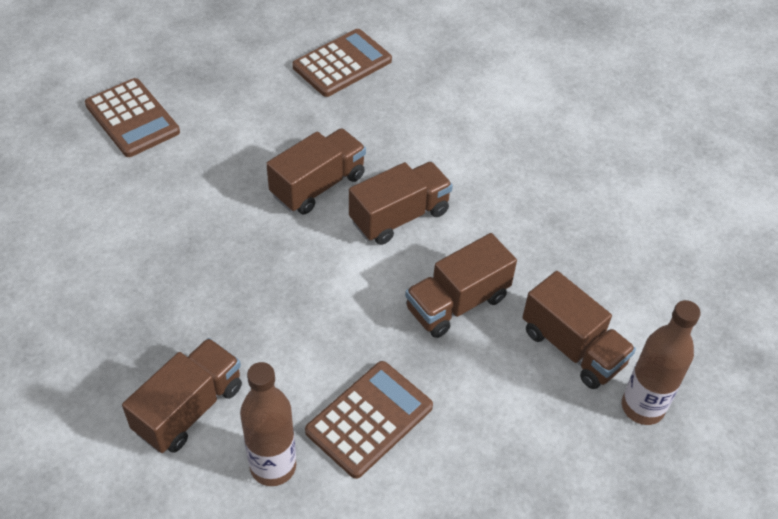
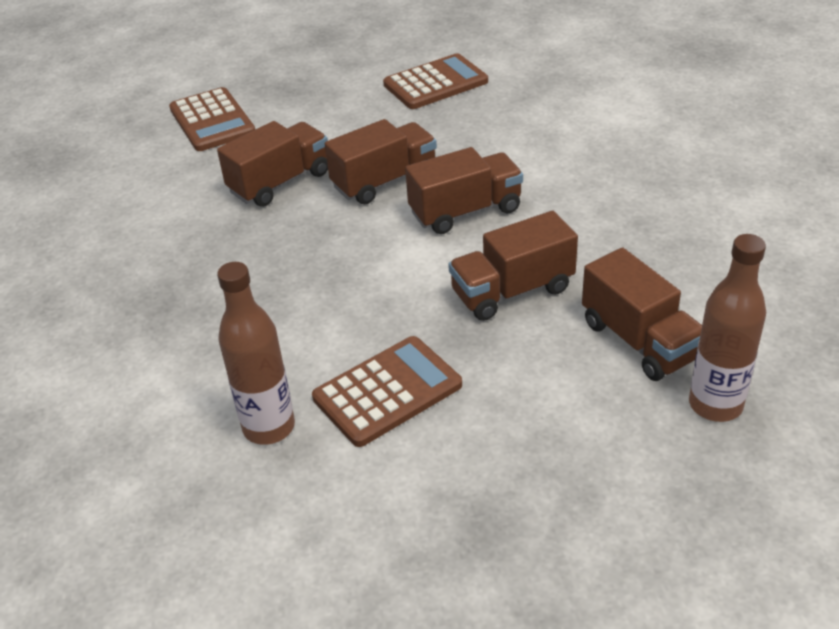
camera: 15 degrees right, 10 degrees down
(189, 409) = (194, 367): brown truck -> brown truck (280, 182)

